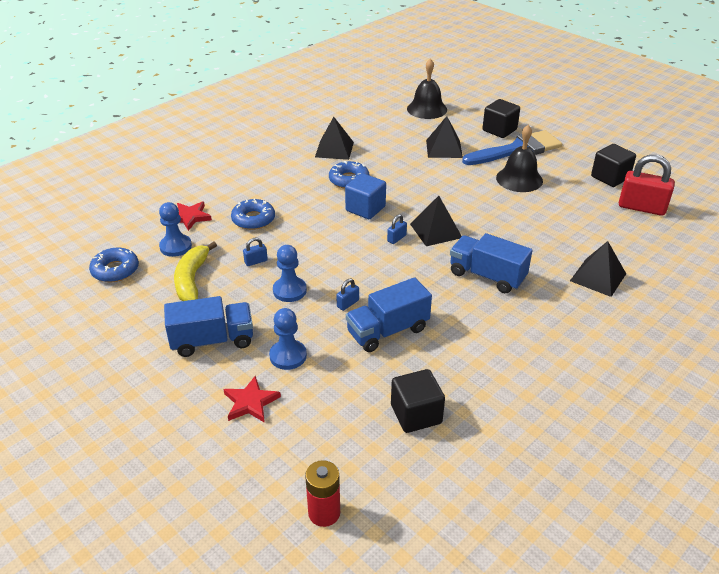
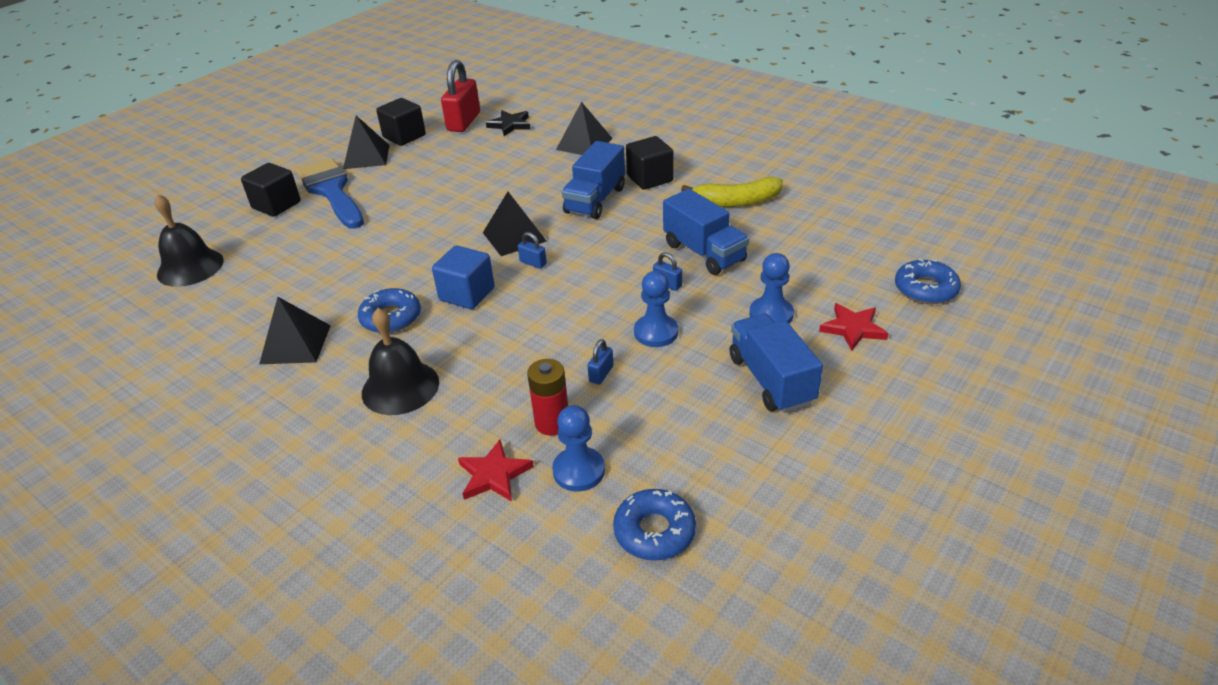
camera: 95 degrees left, 0 degrees up
(192, 280) = (656, 430): yellow banana -> yellow banana (737, 201)
(253, 219) = (497, 397): blue donut -> blue donut (925, 289)
(256, 261) = (601, 374): blue padlock -> blue padlock turned 60 degrees clockwise
(324, 513) = (953, 262): red battery -> red battery (552, 423)
(416, 414) = (812, 226): black cube -> black cube (650, 178)
(444, 148) = (316, 244): black pyramid -> black pyramid (366, 156)
(519, 179) = (402, 188): black bell -> black bell (400, 387)
(637, 233) = (510, 125): none -> black star

